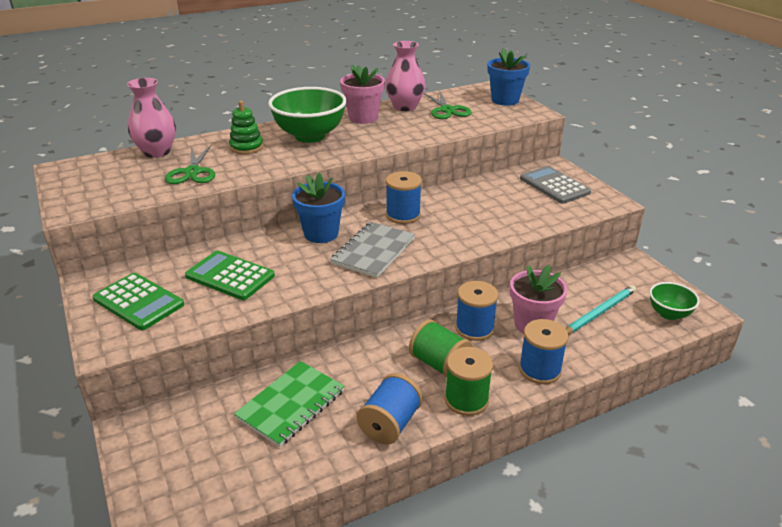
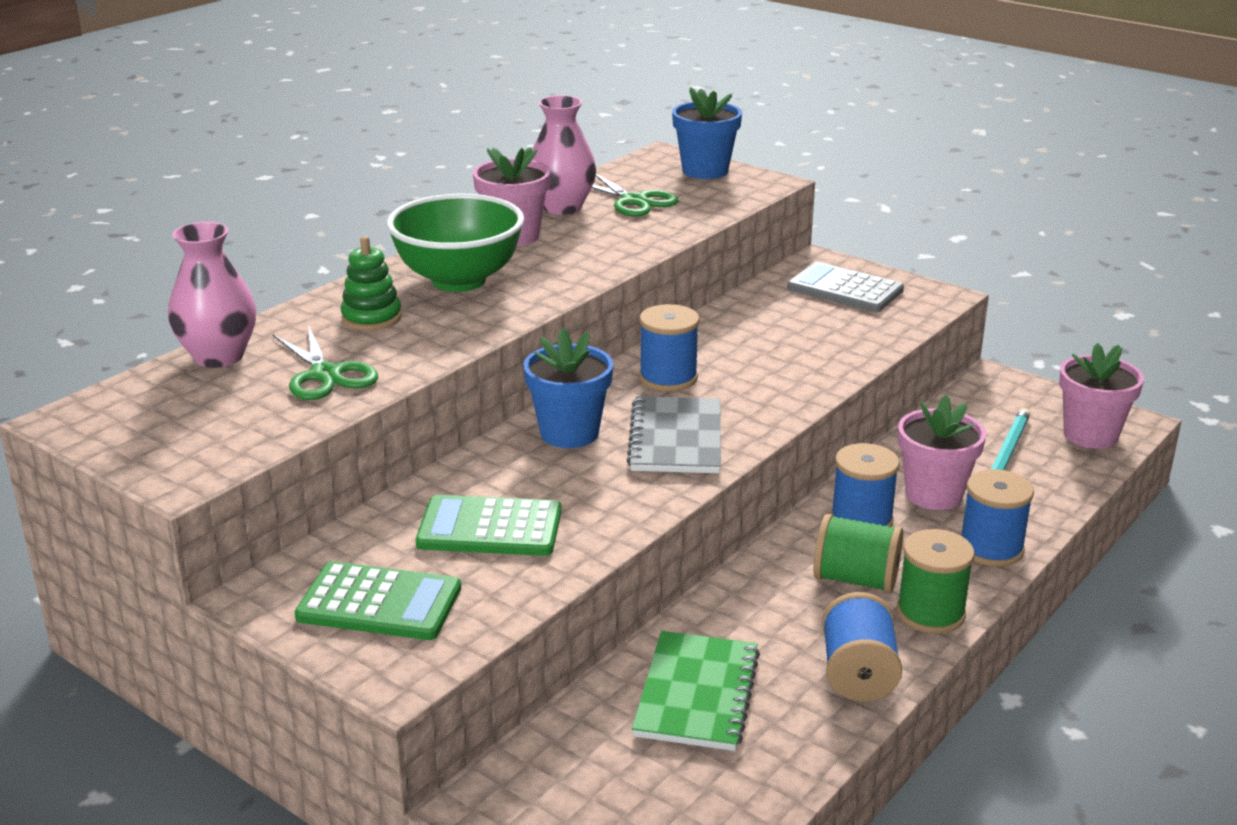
camera: 25 degrees left, 5 degrees down
(669, 314) = (1090, 435): green bowl -> pink flower pot

